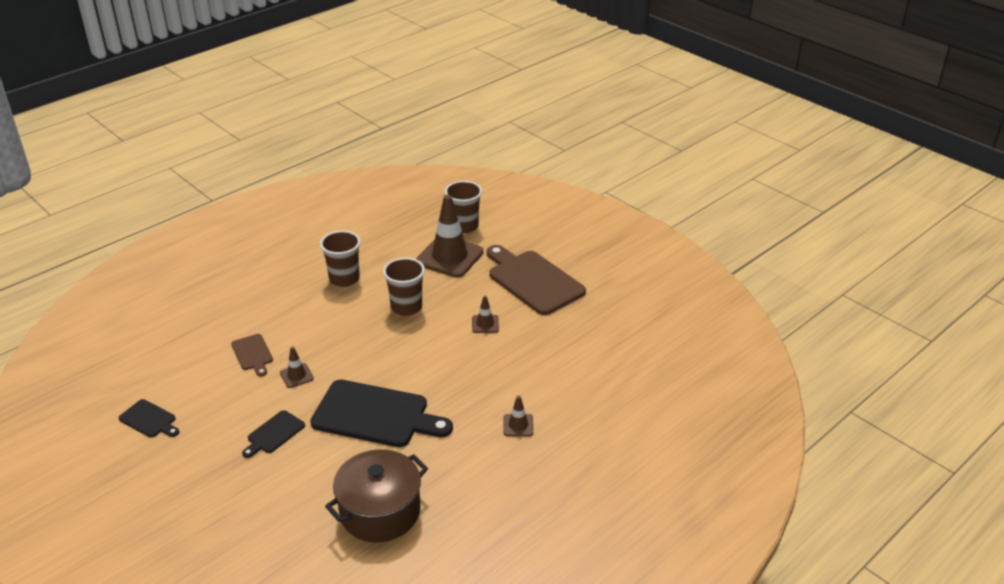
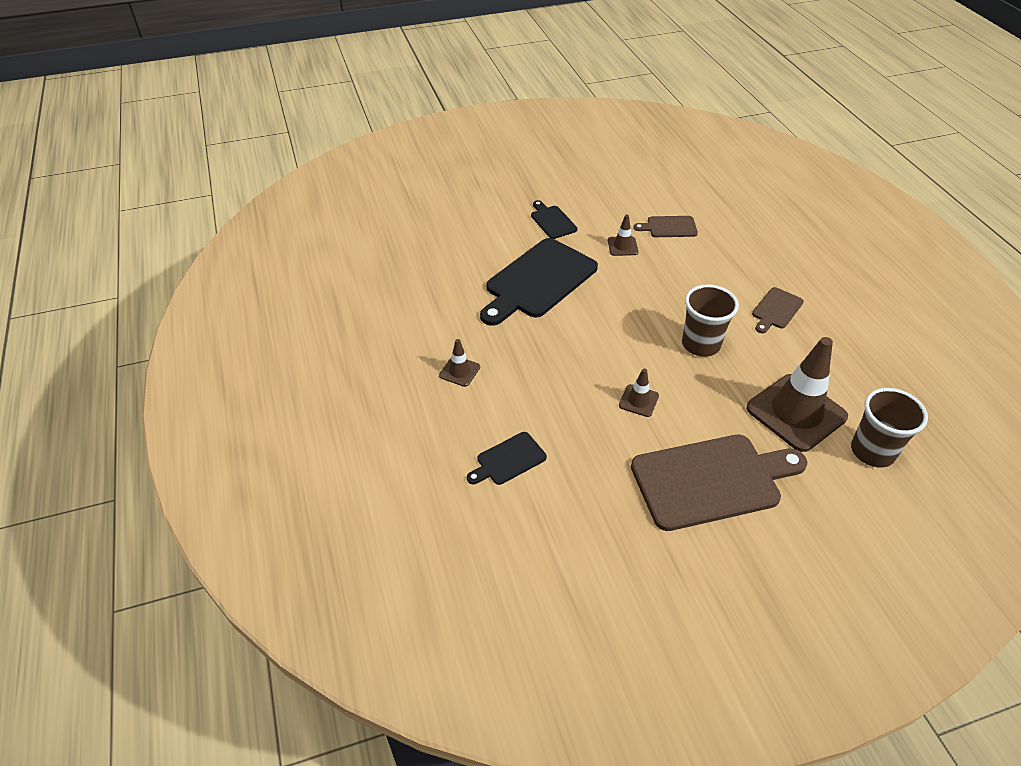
camera: 115 degrees right, 10 degrees up
(149, 420) = (609, 166): black cutting board -> black cutting board (508, 460)
(344, 279) = (776, 310): brown cup -> brown cutting board
(380, 511) = (422, 257): brown pot -> none

